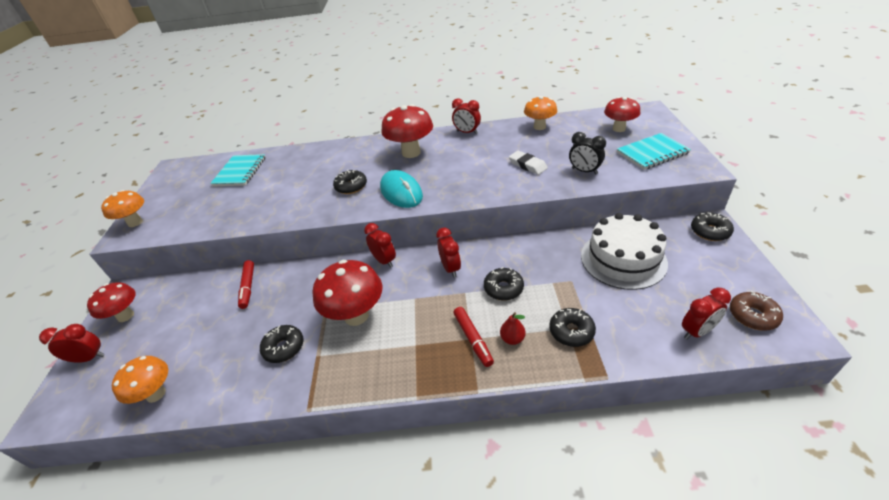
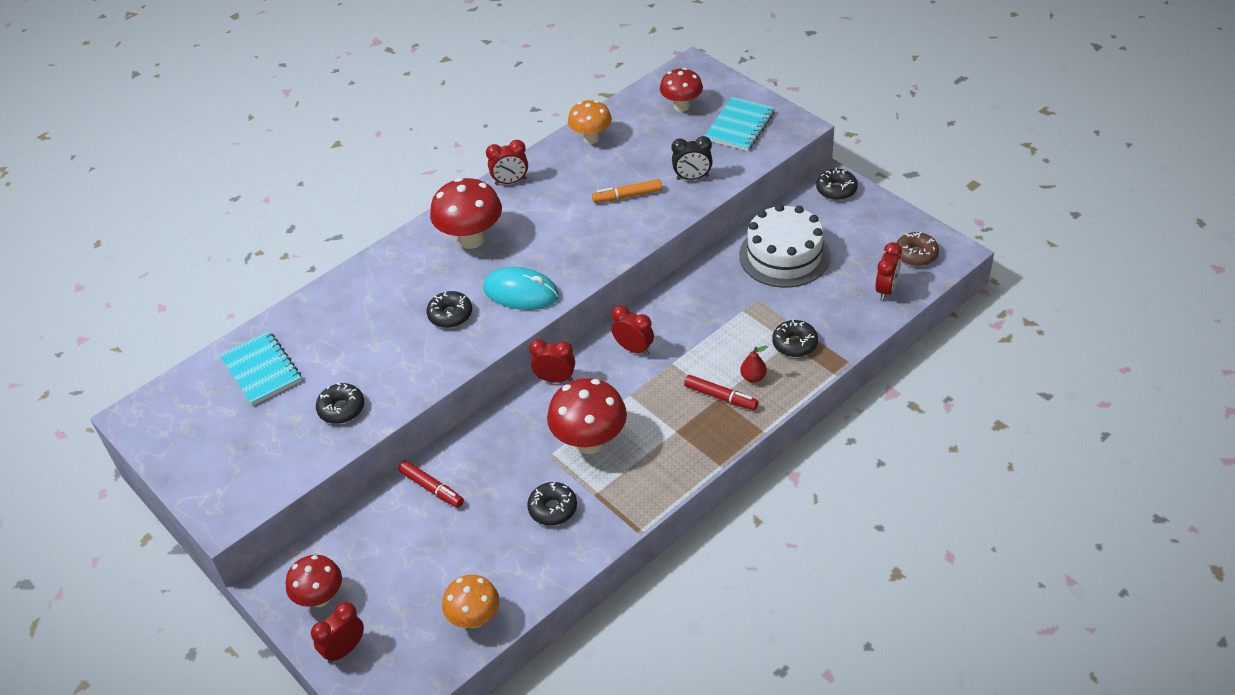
camera: 40 degrees left, 5 degrees up
(135, 222) = (213, 497): orange mushroom -> none
(503, 288) = (704, 340): black donut -> black donut (341, 409)
(527, 165) = (627, 196): white eraser -> orange marker

